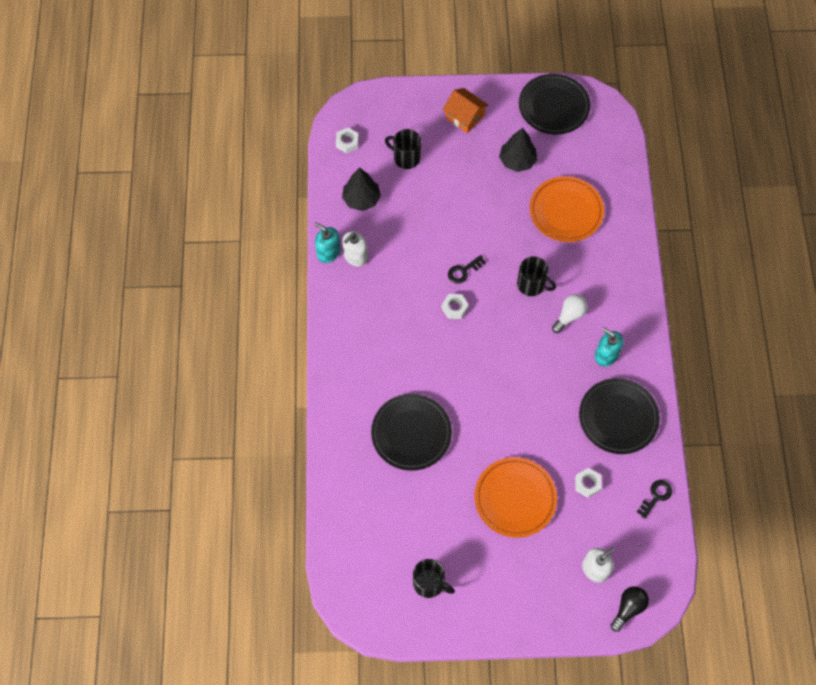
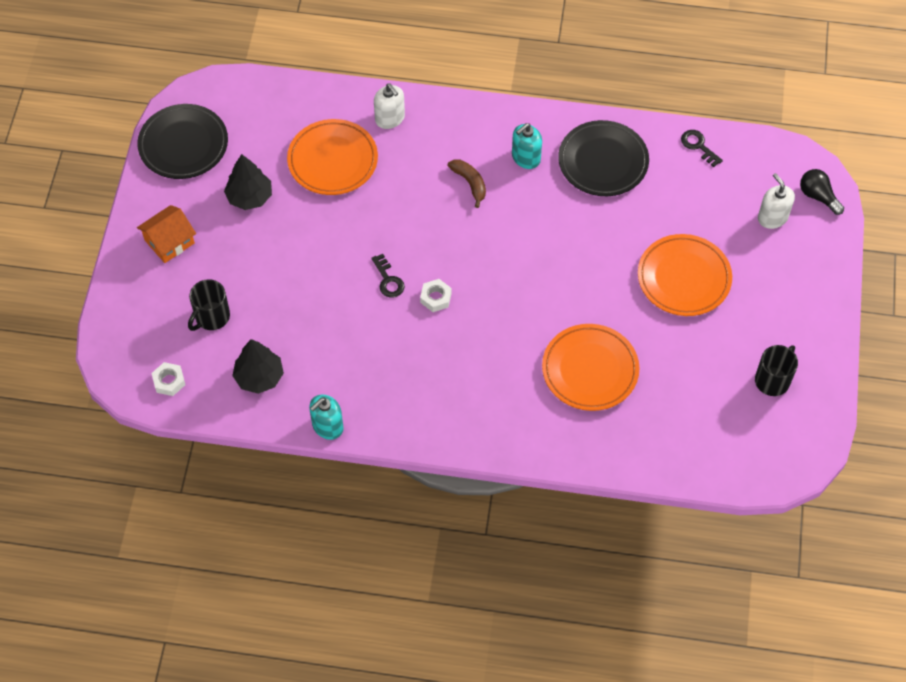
camera: 80 degrees left, 5 degrees down
(355, 256) = (340, 396): white soap dispenser -> white soap dispenser (390, 118)
(411, 433) = (590, 370): black plate -> orange plate
(531, 285) = (422, 213): black mug -> none
(569, 316) = (470, 183): white light bulb -> brown banana
(587, 484) = (676, 206): white nut -> none

